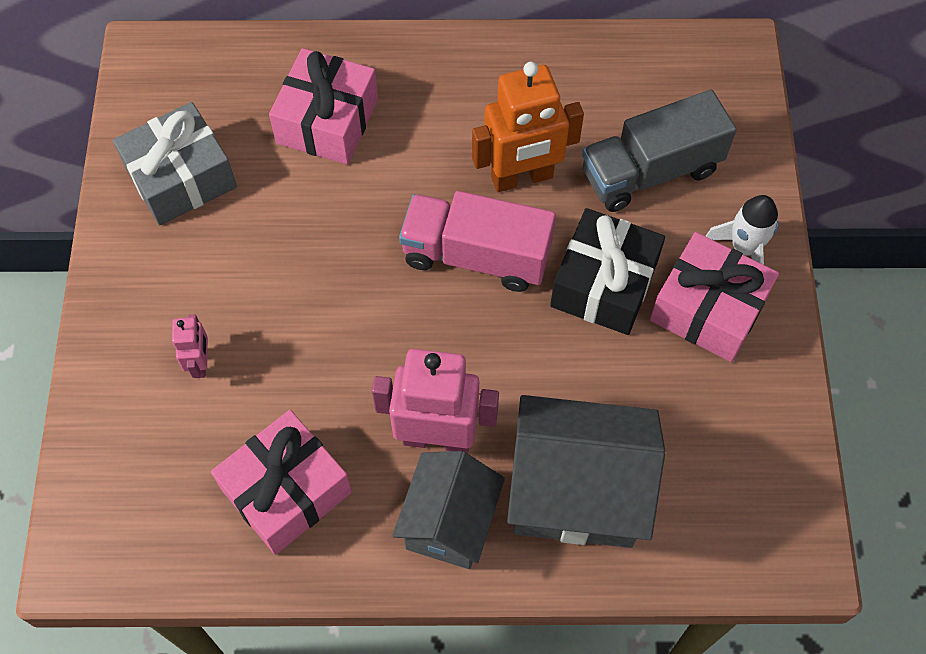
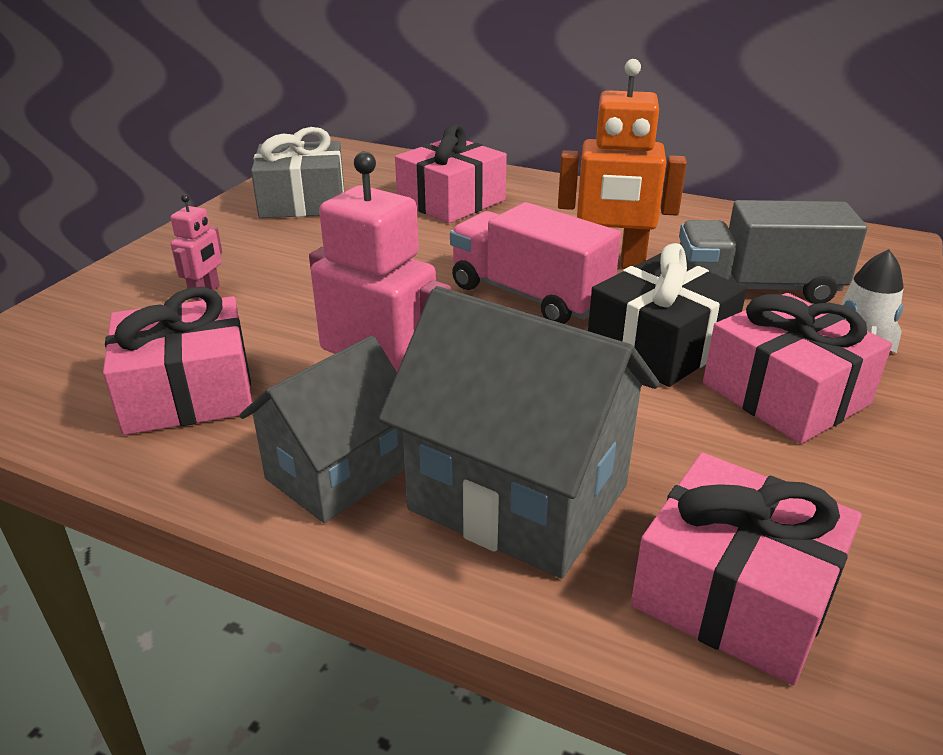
camera: 25 degrees right, 30 degrees down
(729, 514) = (734, 594): none -> pink gift

